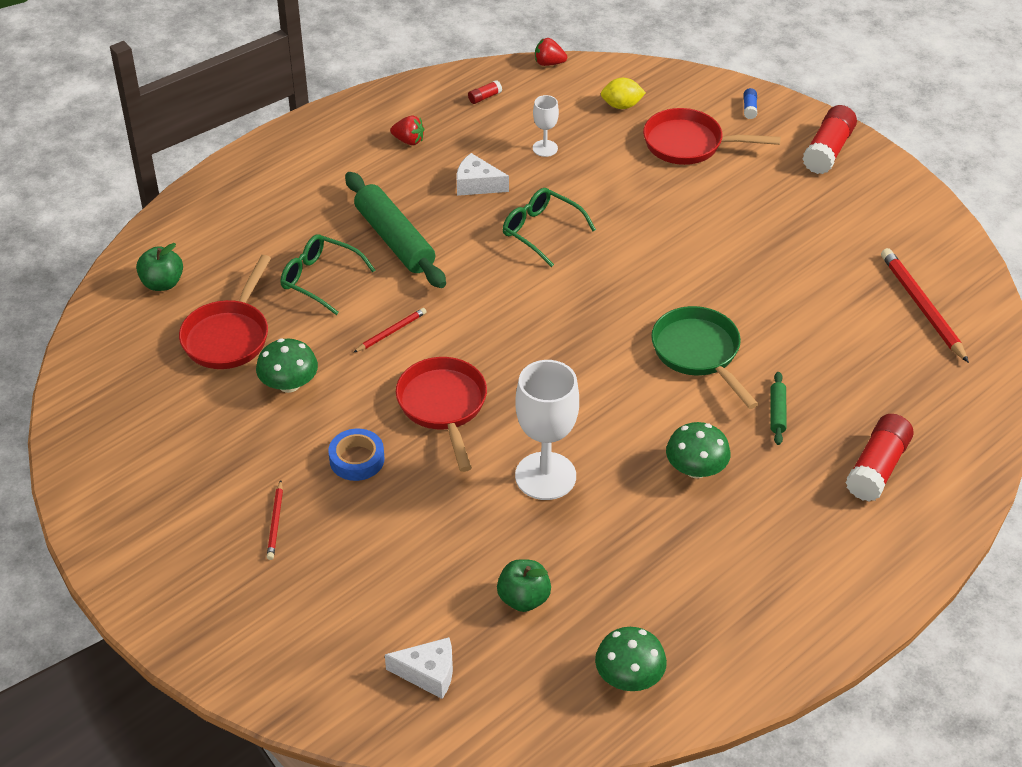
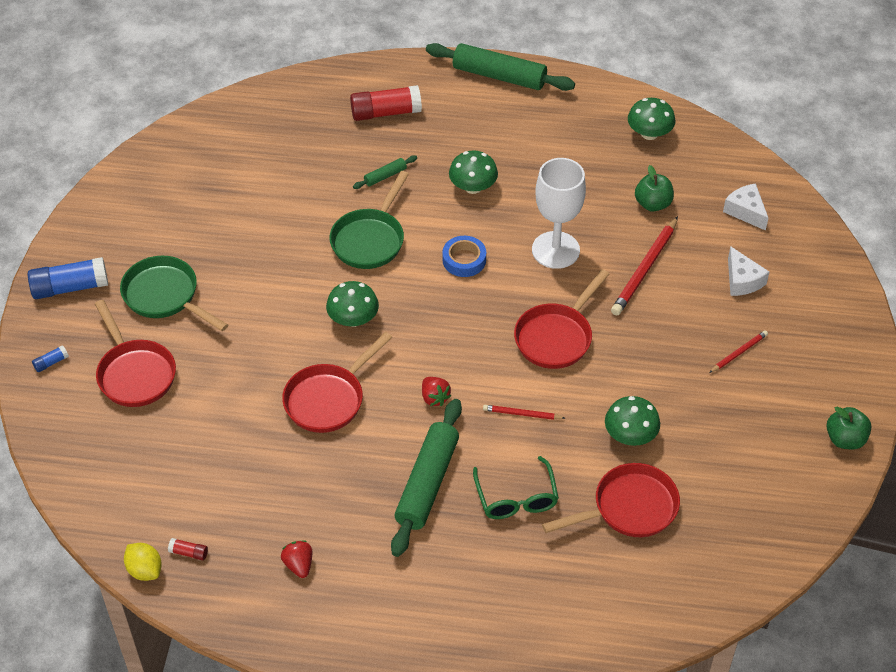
camera: 130 degrees left, 5 degrees up
(162, 283) = (627, 599): green apple -> green apple (845, 439)
(357, 459) = (647, 349): blue tape -> blue tape (464, 260)
(477, 184) = (311, 476): white cheese -> white cheese (742, 280)
(541, 231) = (328, 399): green glasses -> red pan
(545, 148) = (223, 462): white goblet -> none
(549, 63) = (96, 539): red strawberry -> red strawberry (434, 398)
(612, 290) = (353, 319): none -> green mushroom
(621, 106) = (118, 448): yellow lemon -> yellow lemon (145, 570)
(761, 196) = (165, 296): none -> green pan
(828, 151) = (70, 287): red glue stick -> blue glue stick
(854, 604) = (499, 76): none -> green rolling pin
(922, 307) = (213, 158): red pencil -> red pencil (645, 269)

